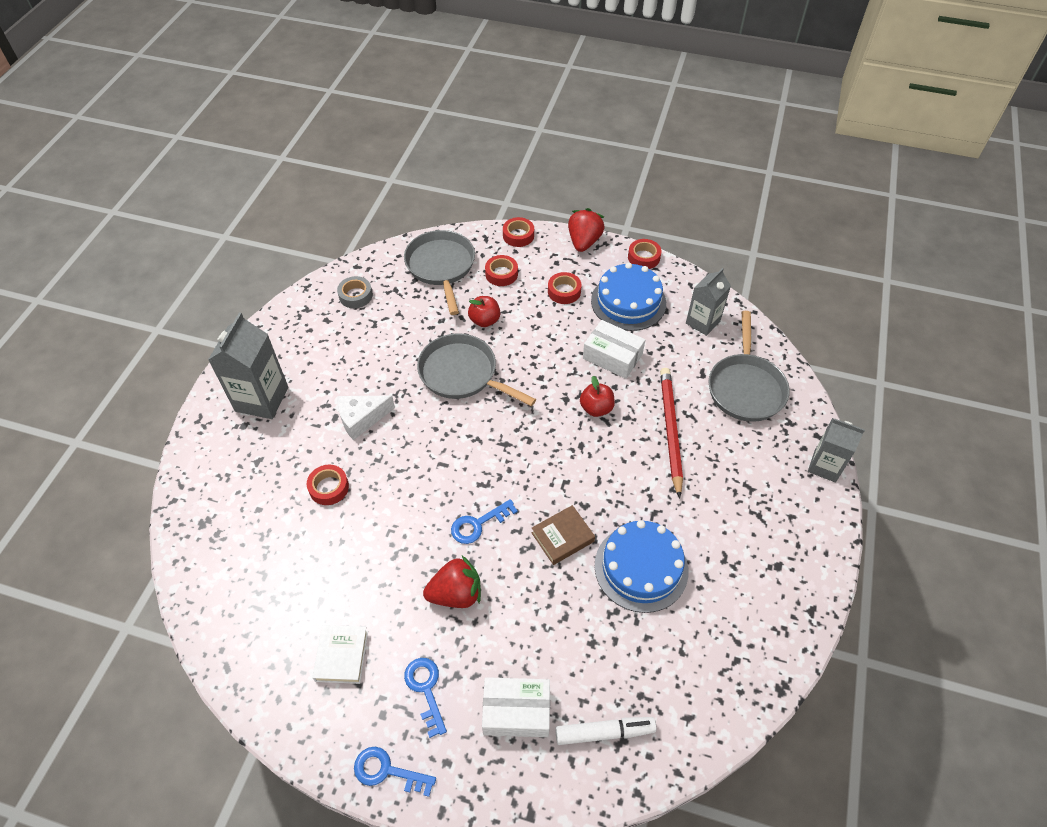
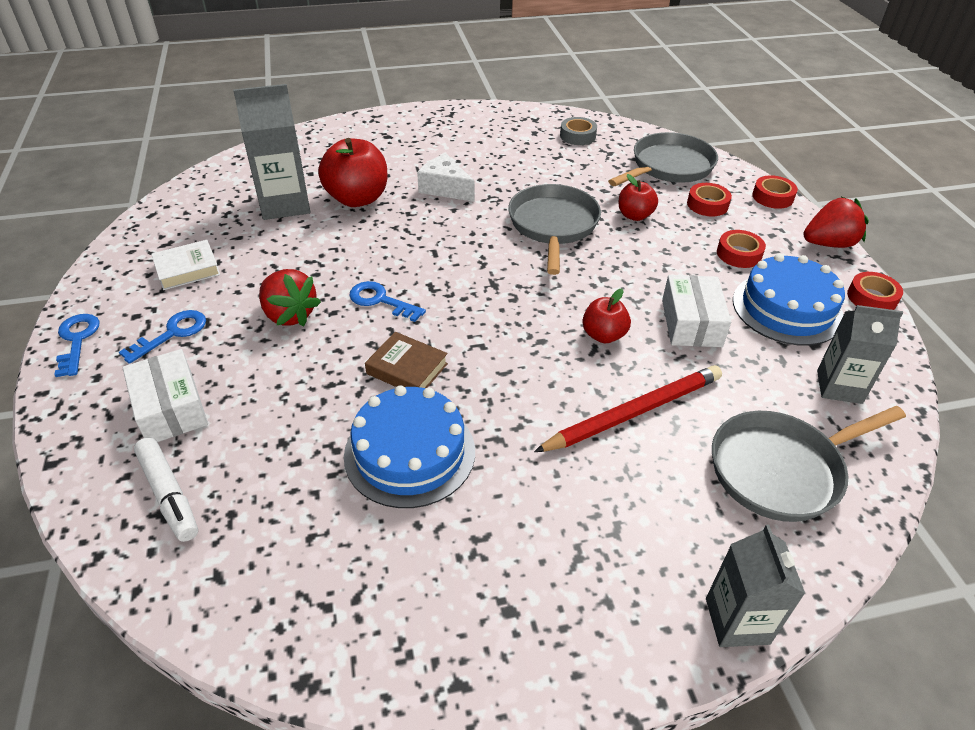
camera: 60 degrees right, 10 degrees down
(262, 399) = (420, 134): grey carton -> grey carton (285, 204)
(329, 487) = (357, 199): red tape -> red apple

